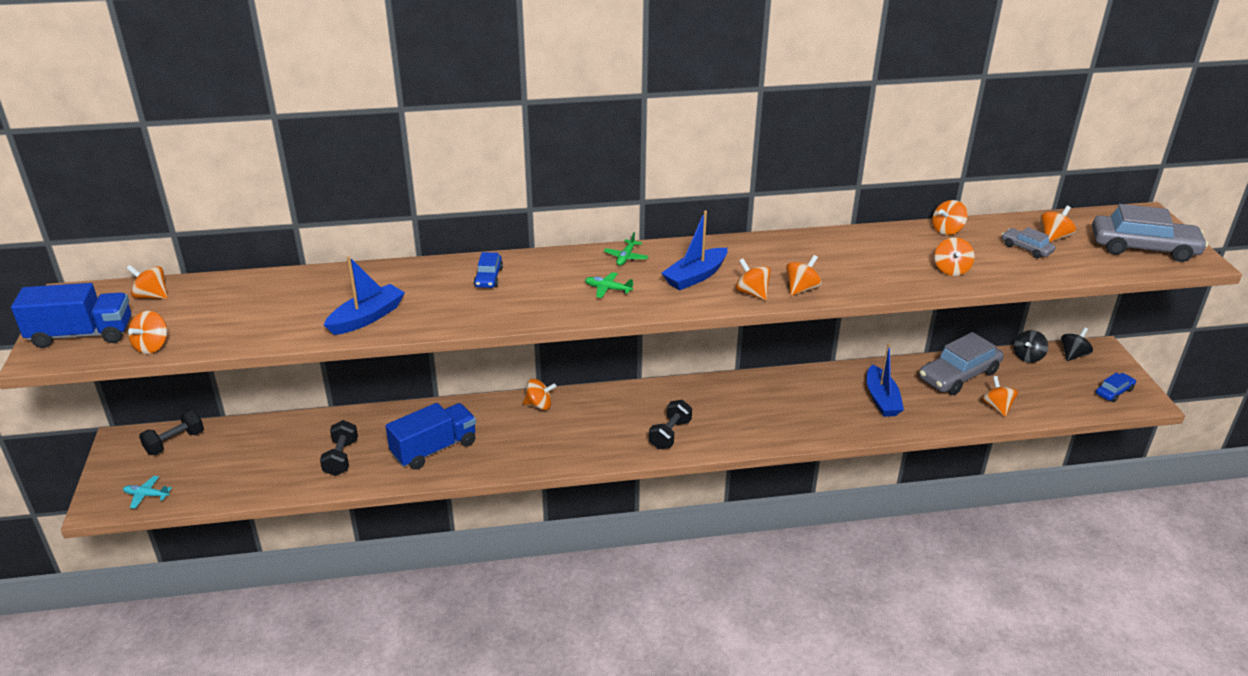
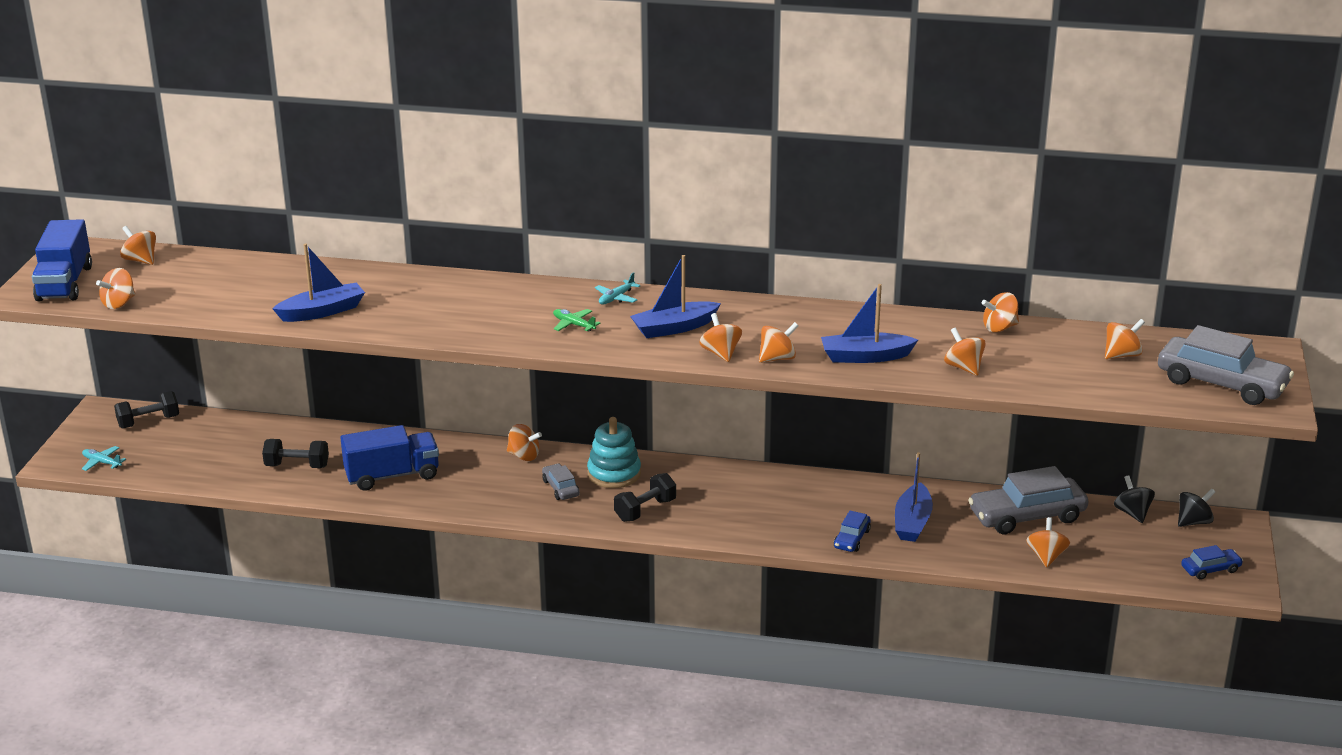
camera: 20 degrees right, 5 degrees down
(82, 334) = (65, 283): blue truck -> blue truck turned 75 degrees clockwise
(341, 458) = (297, 466): black dumbbell -> black dumbbell turned 75 degrees clockwise
(488, 277) = (463, 294): blue car -> blue car (851, 539)
(624, 406) = (614, 474): none -> turquoise stacking toy
(626, 257) = (616, 298): green plane -> turquoise plane
(869, 274) = (865, 357): none -> blue boat
(951, 270) = (963, 367): orange spinning top -> orange spinning top turned 120 degrees clockwise
(1026, 248) = (1075, 361): grey car -> grey car (560, 488)
(1028, 357) = (1132, 513): black spinning top -> black spinning top turned 105 degrees clockwise

